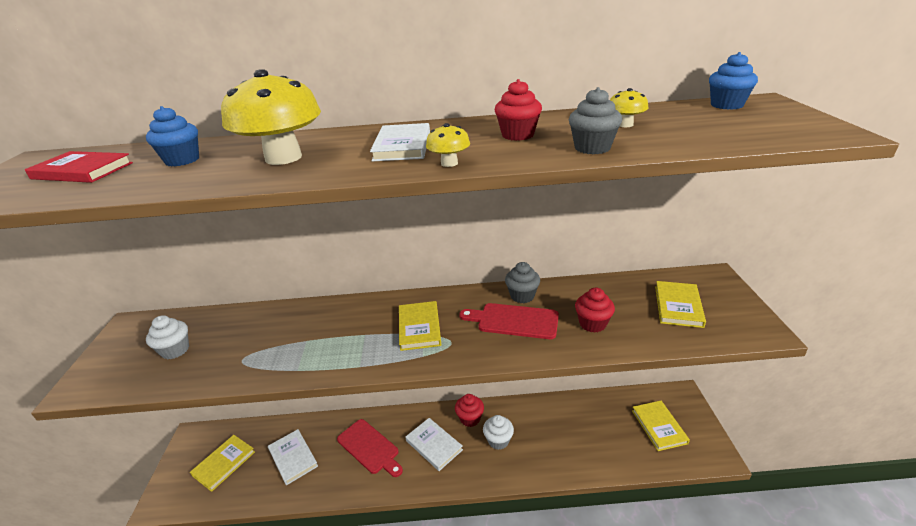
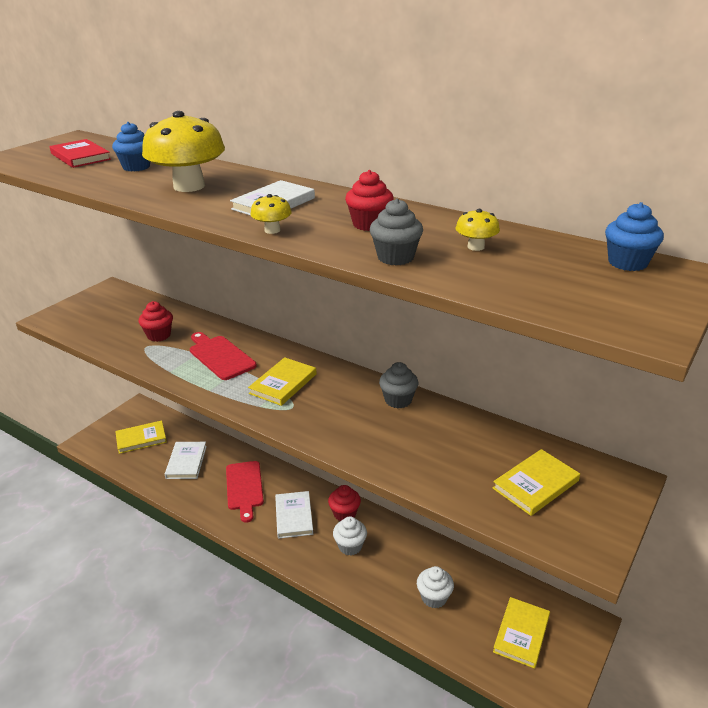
camera: 35 degrees right, 0 degrees up
(175, 350) = (117, 320): white cupcake -> white cupcake (434, 597)
(514, 321) = (362, 417): red cutting board -> red cutting board (220, 356)
(592, 324) = (427, 455): red cupcake -> red cupcake (159, 335)

